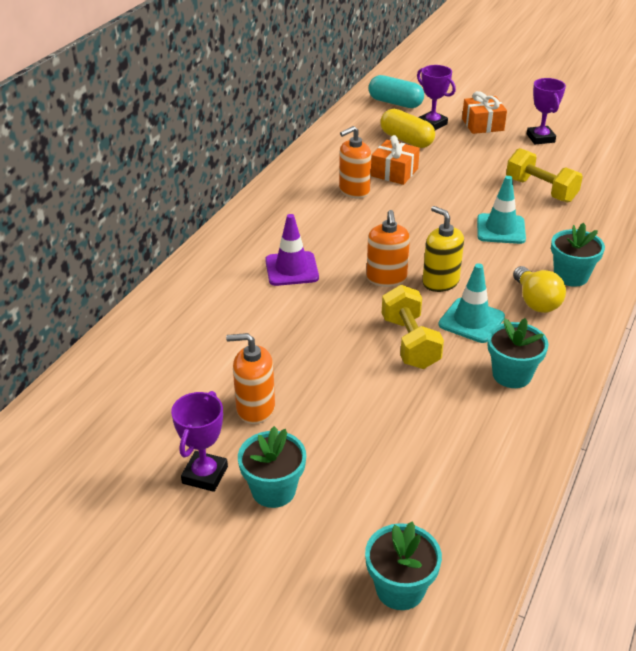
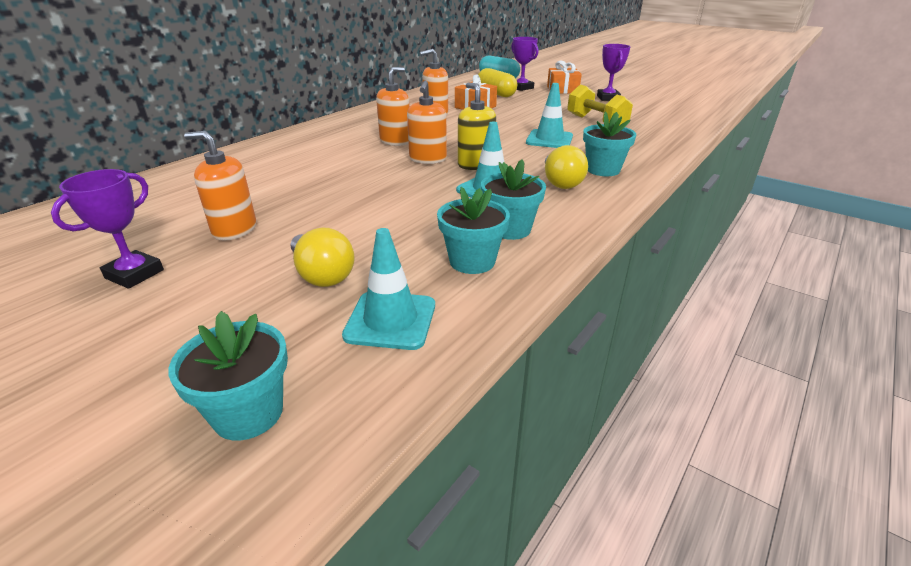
camera: 10 degrees right, 5 degrees down
(273, 490) = (190, 294): turquoise flower pot -> turquoise flower pot (472, 261)
(291, 269) = (349, 149): purple traffic cone -> none
(335, 250) = (395, 141): none -> orange soap dispenser
(373, 453) = (322, 275): none -> yellow light bulb
(410, 343) = (420, 199): yellow dumbbell -> none
(457, 493) = (390, 320): none -> turquoise traffic cone

